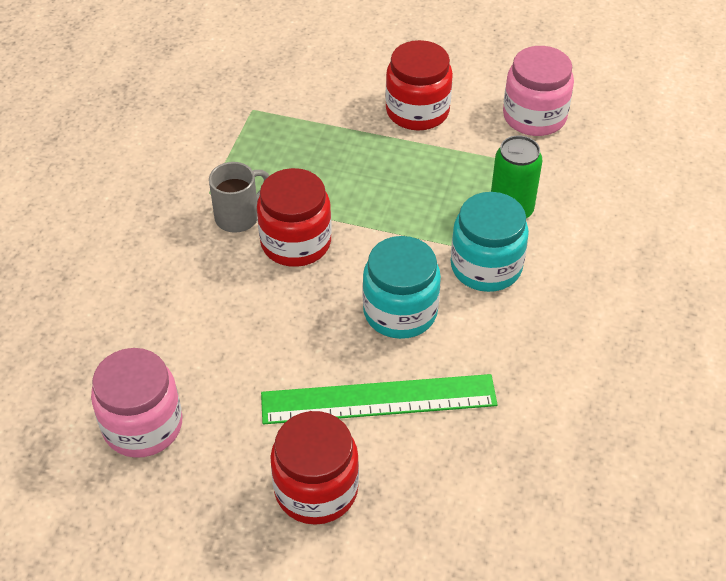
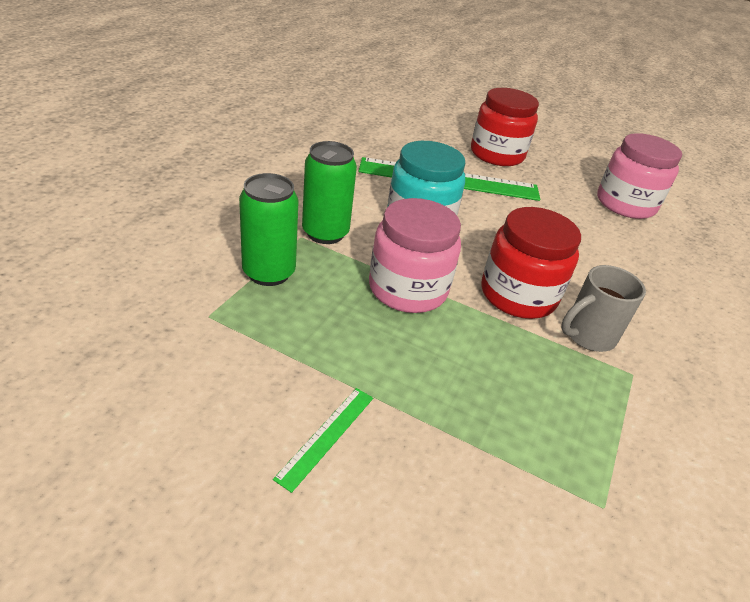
camera: 175 degrees left, 10 degrees down
(417, 111) = (327, 436): red jar -> green ruler
(486, 266) = (325, 233): turquoise jar -> green can
(534, 116) = (148, 382): pink jar -> pink jar (408, 289)

